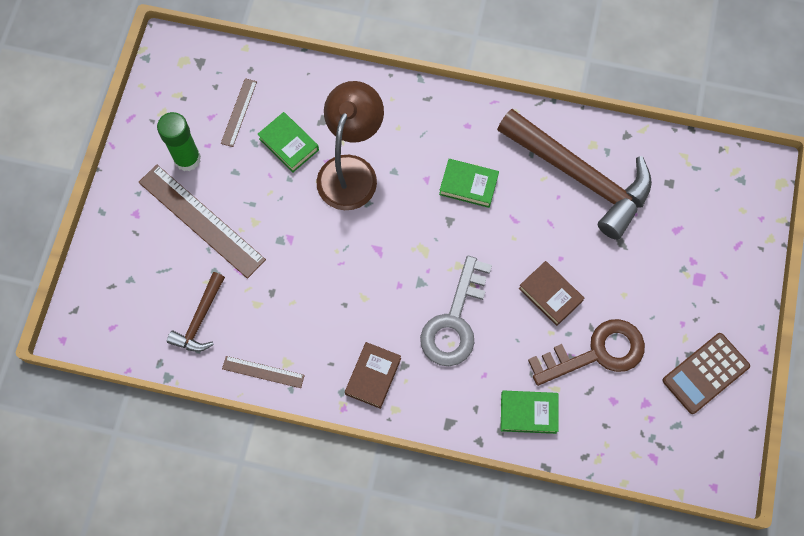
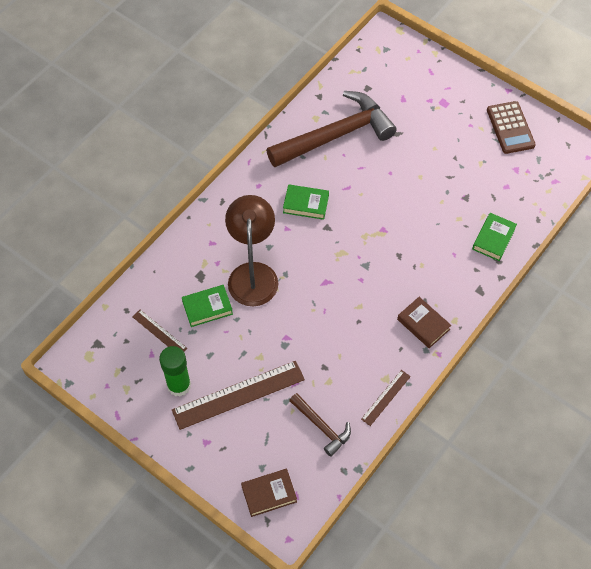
camera: 65 degrees left, 10 degrees down
(351, 170) = (253, 274): brown lamp -> brown lamp turned 45 degrees clockwise
(455, 321) = (405, 255): grey key -> none
(468, 185) = (306, 204): green book -> green book turned 60 degrees clockwise
(550, 295) = (414, 190): brown book -> brown book (269, 494)
(596, 353) = (468, 182): brown key -> none

